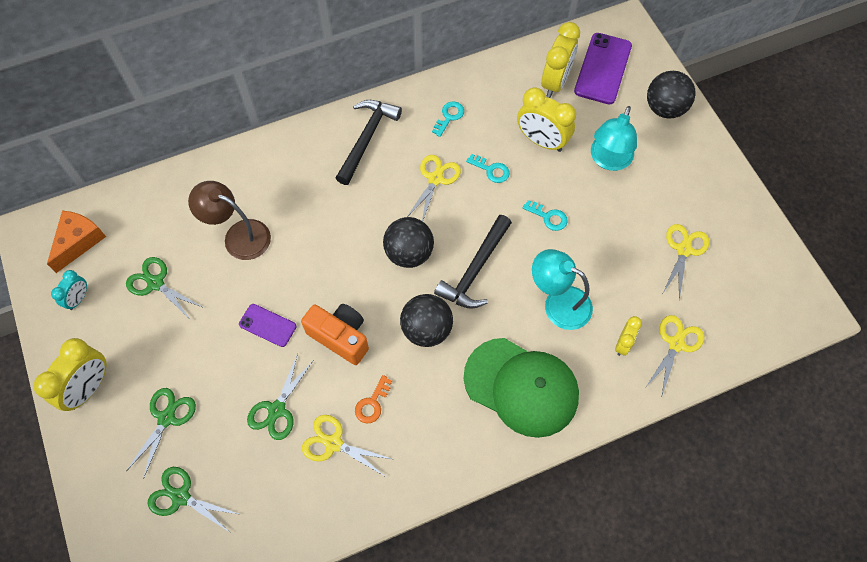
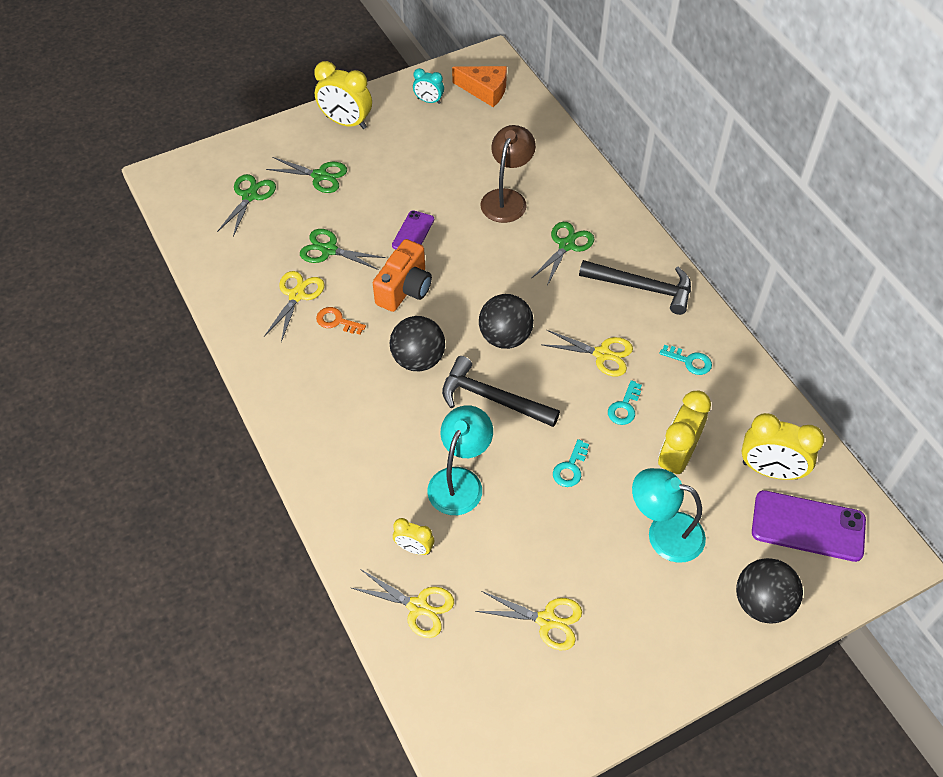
camera: 85 degrees right, 10 degrees down
(155, 283) = (449, 148): green scissors -> green scissors (566, 245)
(521, 387) = (358, 448): green cap -> none

